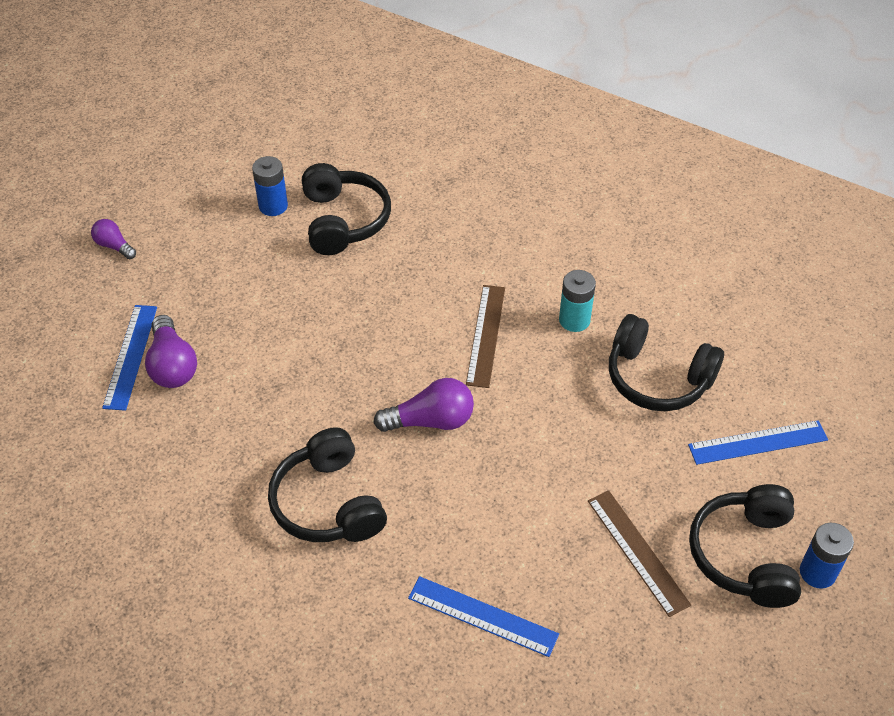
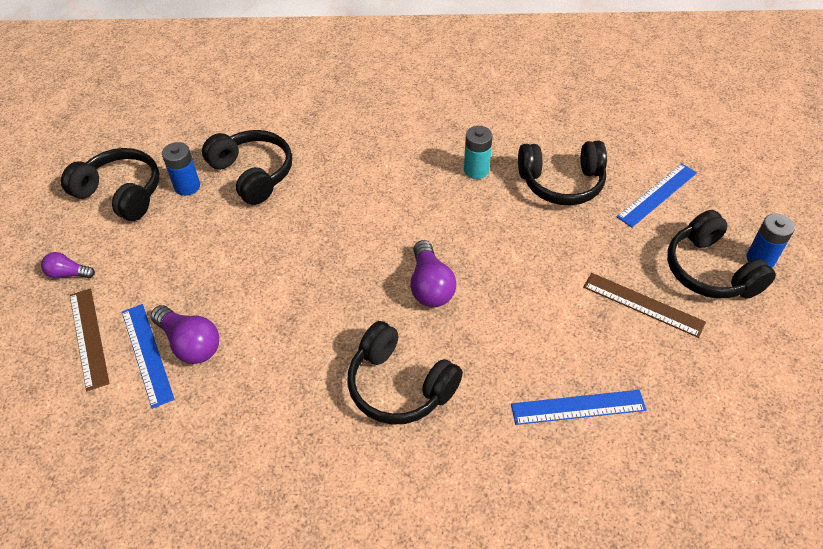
camera: 30 degrees left, 0 degrees up
(209, 186) = (121, 193): none -> black headphones
(431, 421) = (430, 286): purple light bulb -> purple light bulb turned 120 degrees clockwise
(485, 335) = (422, 207): brown ruler -> brown ruler (88, 337)

